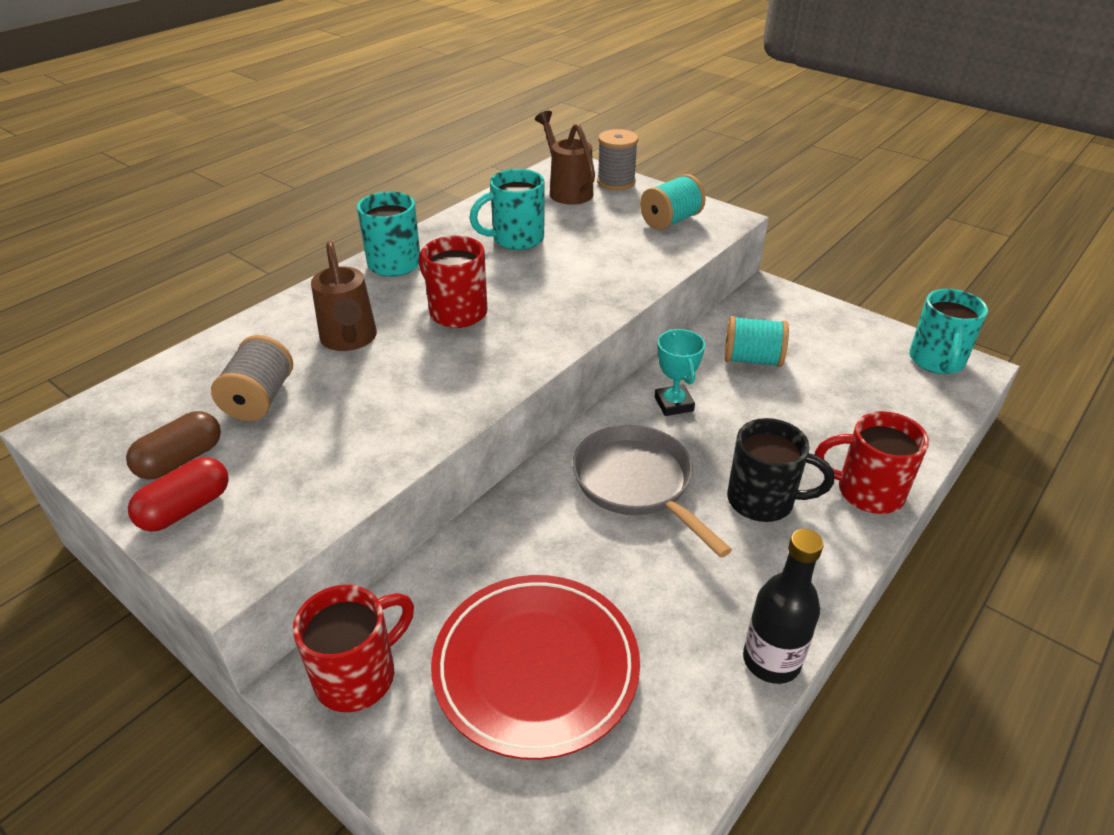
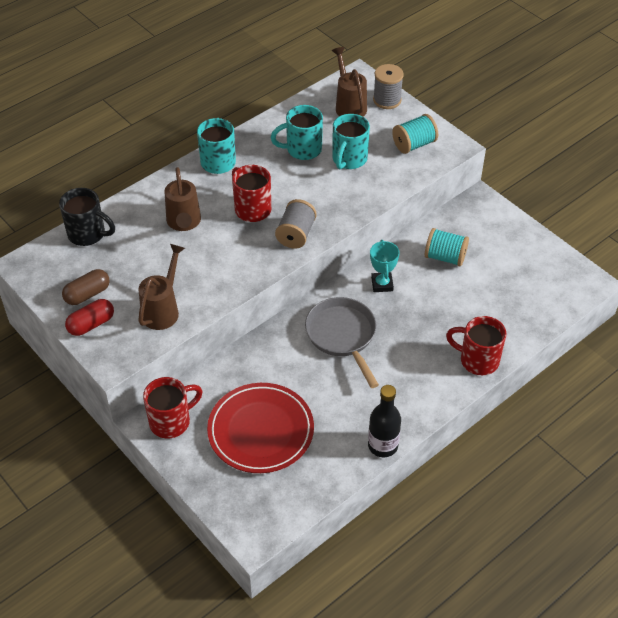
camera: 10 degrees right, 10 degrees up
(260, 399) = (130, 260): grey spool -> grey spool (296, 234)
(324, 467) = (163, 309): none -> brown watering can
(763, 501) = (413, 357): black mug -> black mug (88, 234)
(936, 361) = (569, 274): turquoise mug -> turquoise mug (349, 159)

